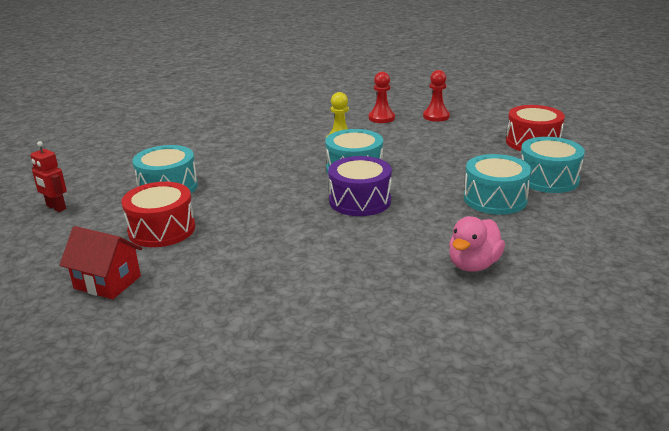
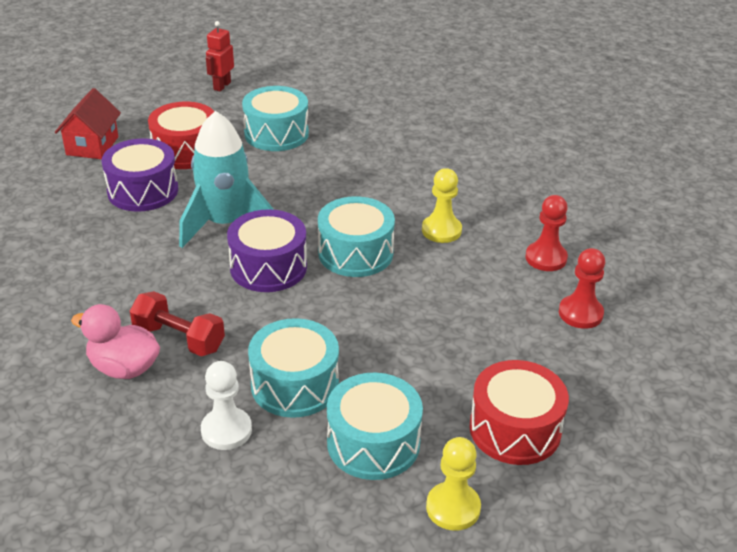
camera: 75 degrees right, 10 degrees up
(217, 253) = (143, 191): none -> purple drum
(293, 215) = (225, 224): none -> turquoise rocket
(440, 240) = (179, 339): none -> red dumbbell
(541, 225) = (226, 430): none -> white pawn
(596, 163) = (453, 508): none -> yellow pawn

